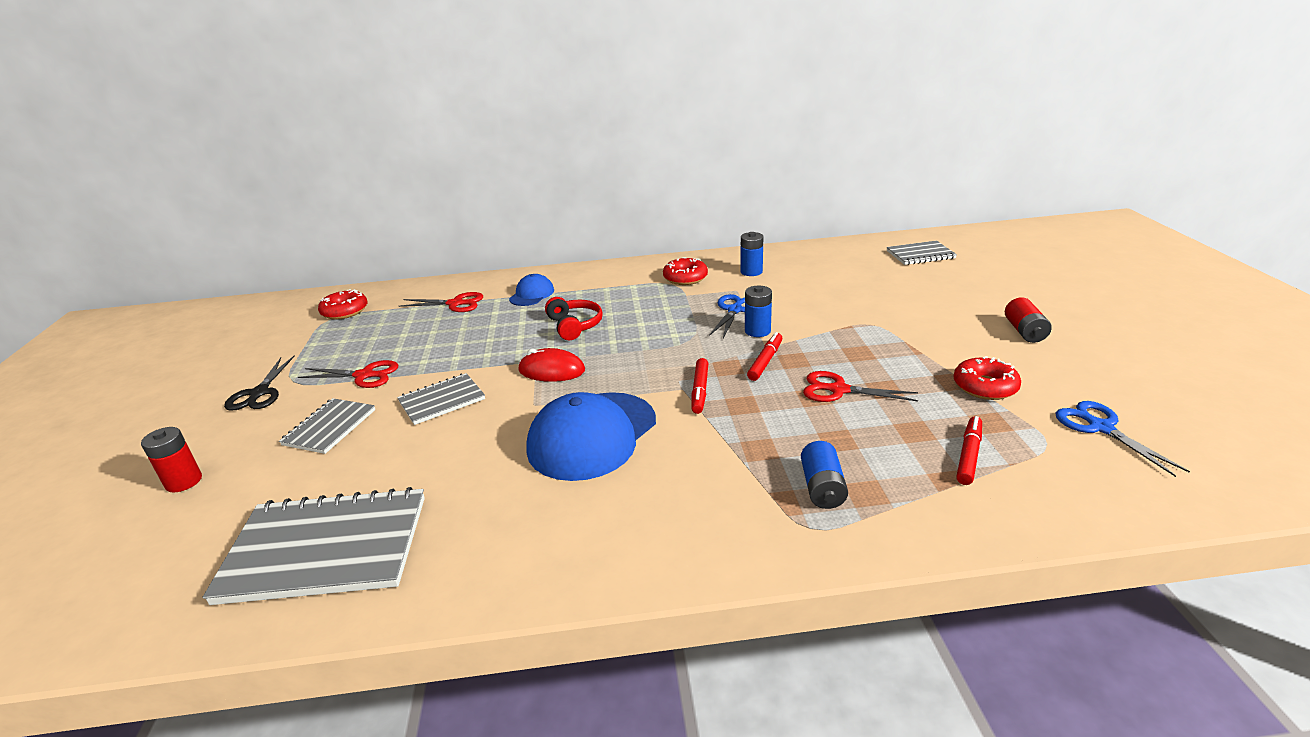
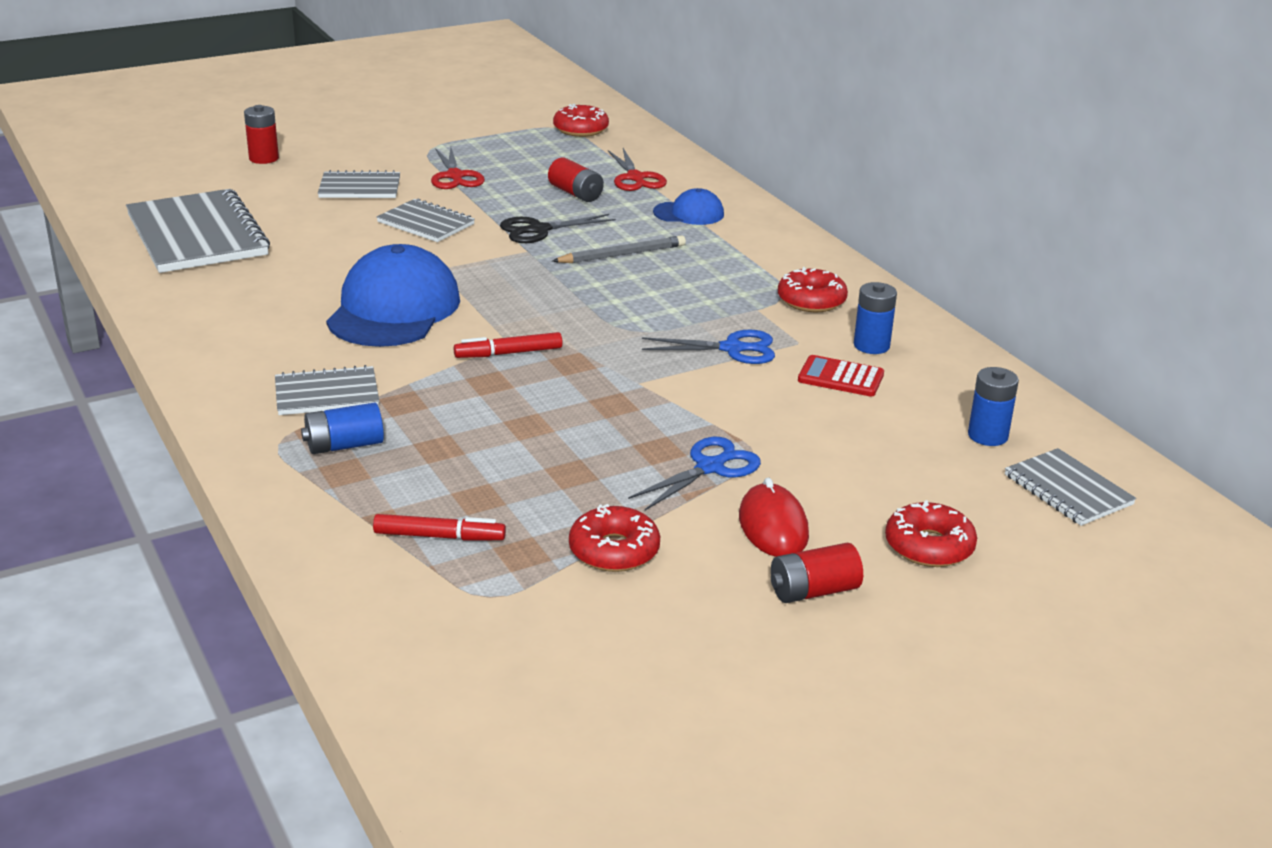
camera: 65 degrees right, 0 degrees up
(259, 393) = (403, 142): black scissors -> black scissors (539, 230)
(457, 329) = (576, 193): none -> red battery
(552, 370) = (511, 263): red mouse -> red mouse (773, 526)
(574, 326) = (622, 254): red headphones -> grey pencil
(592, 435) = (394, 309): blue cap -> blue cap turned 90 degrees clockwise
(729, 489) = (327, 394): none -> grey notebook
(757, 331) = (680, 372): blue battery -> blue battery (987, 436)
(765, 361) = (600, 386): red marker -> none
(785, 286) = (840, 377): none -> red calculator
(839, 390) = (552, 442): red scissors -> none
(975, 294) = (929, 546): none -> red donut
(1101, 428) = (545, 642): blue scissors -> blue scissors (710, 468)

